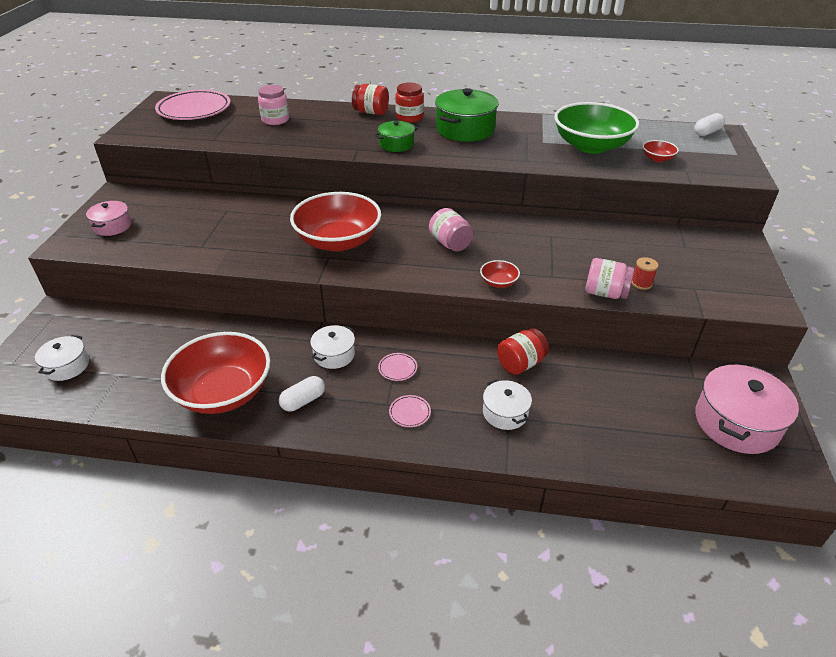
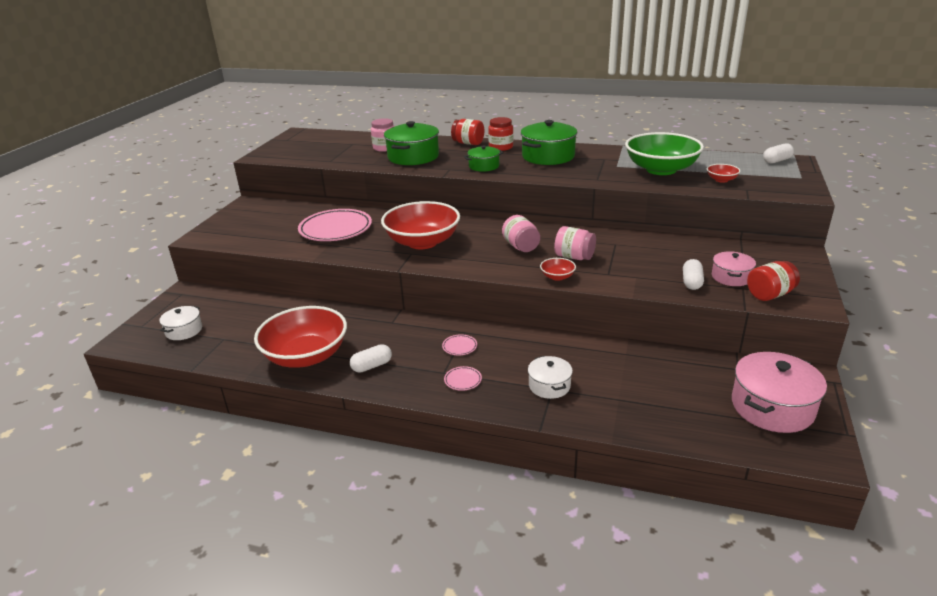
camera: 10 degrees right, 10 degrees down
(112, 226) = (238, 226): pink pot -> pink pot (731, 277)
(194, 110) = (319, 140): pink plate -> pink plate (335, 229)
(312, 132) = (413, 157): none -> green pot
(334, 355) = (406, 334): white pot -> none
(520, 363) = (572, 349): red jar -> red jar (769, 294)
(605, 293) = (655, 288): pink jar -> pink jar (574, 257)
(641, 283) = (691, 282): red spool -> white capsule

